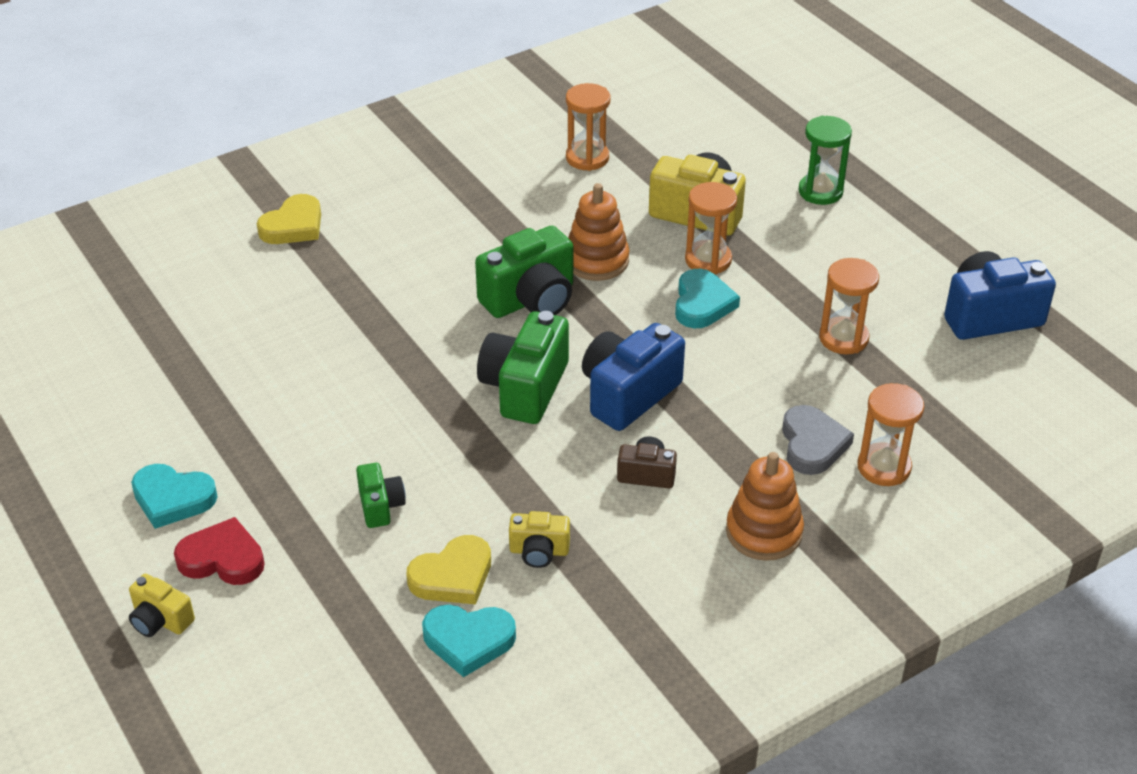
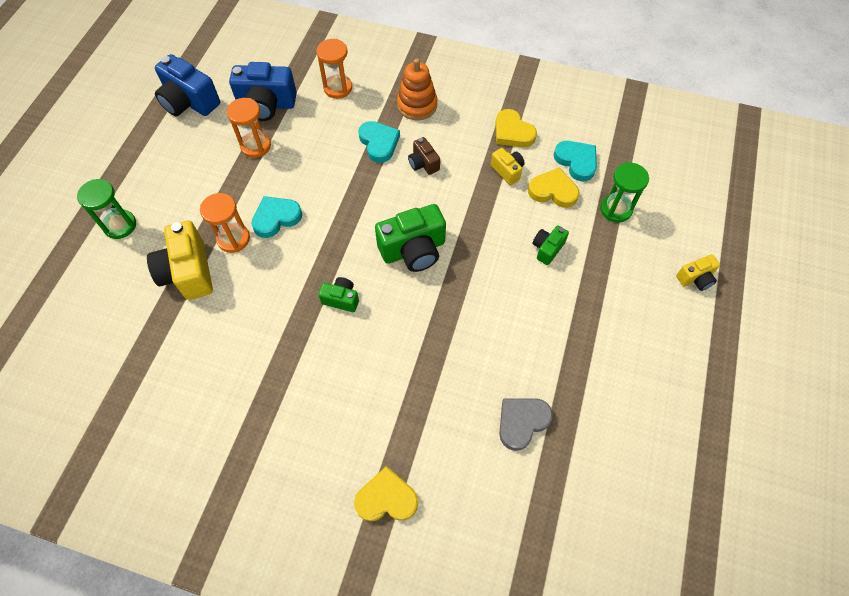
camera: 130 degrees left, 20 degrees up
(160, 620) = (695, 278): yellow camera -> yellow camera turned 75 degrees clockwise
(173, 498) = (639, 342): turquoise heart -> turquoise heart (379, 143)
(222, 558) = (642, 286): red heart -> none
(347, 621) = (616, 209): none -> green hourglass
(531, 299) = (341, 299): green camera -> green camera, size x0.53
(587, 158) = (169, 373): orange hourglass -> none
(596, 260) = (278, 291): orange stacking toy -> none
(599, 606) = (512, 132): none -> yellow heart
(628, 394) = (377, 204): blue camera -> blue camera (266, 105)
(812, 444) = (346, 118): grey heart -> grey heart (522, 422)

